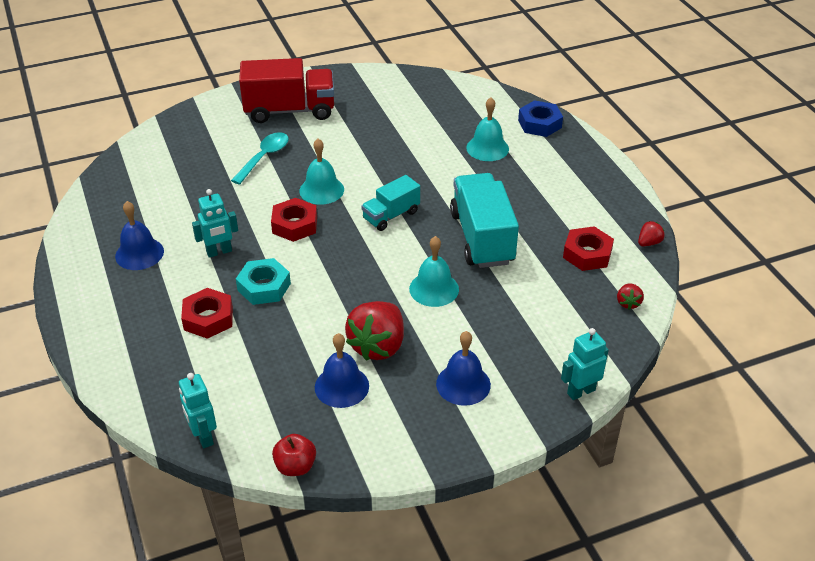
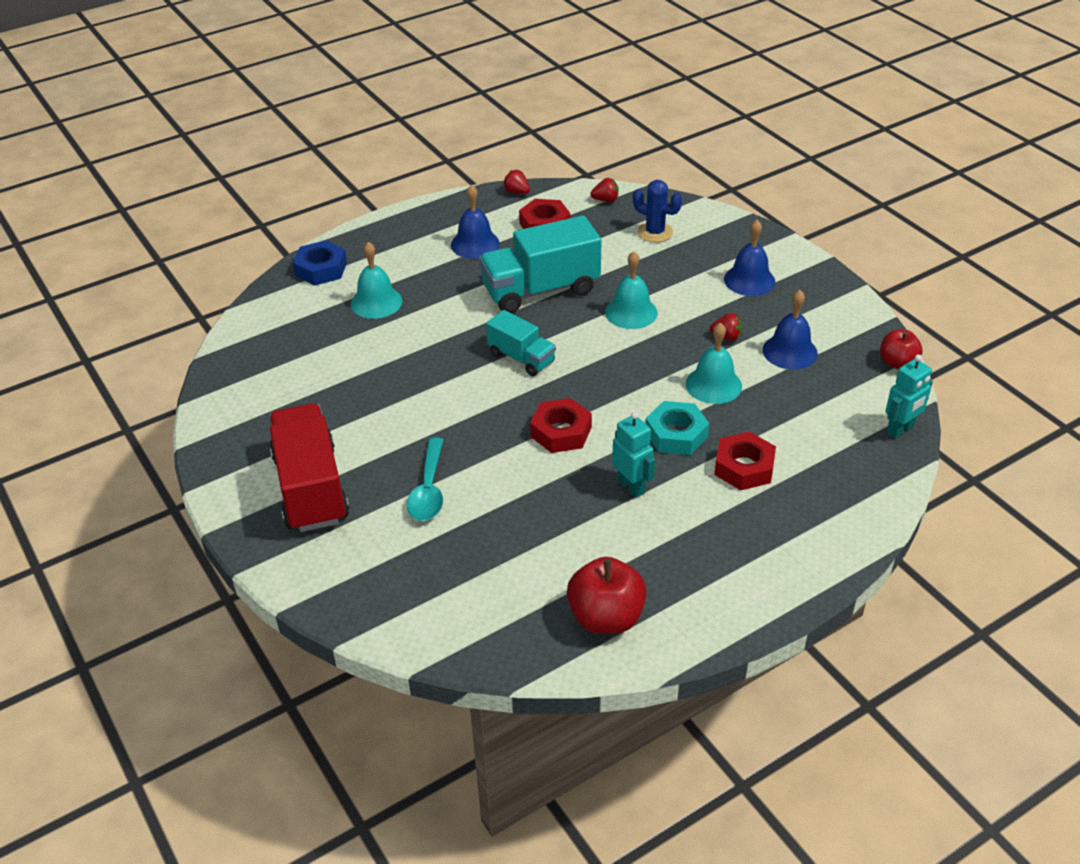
camera: 100 degrees left, 0 degrees up
(108, 220) = (606, 617): none -> red apple
(139, 253) = (660, 562): blue bell -> blue bell (475, 244)
(264, 157) = (428, 490): turquoise spoon -> turquoise spoon turned 105 degrees counterclockwise
(321, 190) = (487, 422): turquoise bell -> turquoise bell (713, 385)
(378, 346) = (726, 337): red strawberry -> red strawberry, size x0.46
(562, 329) = (655, 232): none -> blue cactus
(581, 391) = (726, 219): turquoise robot -> none

